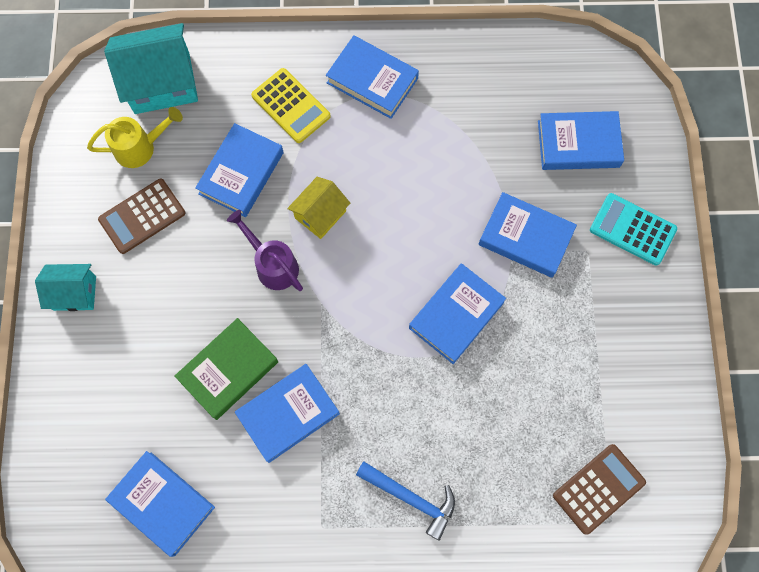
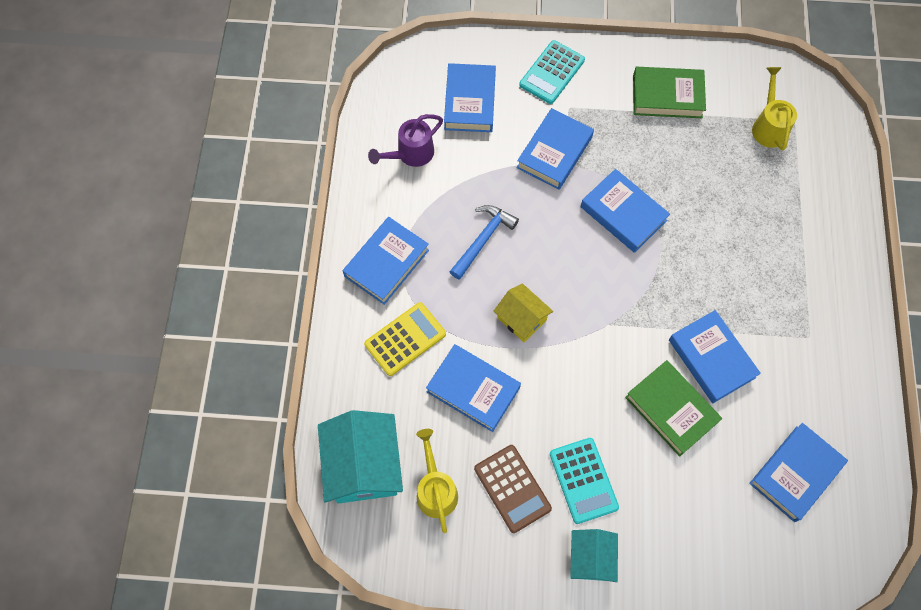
camera: 85 degrees left, 5 degrees down
(151, 283) = (583, 480): none -> turquoise calculator
(273, 264) = (569, 364): purple watering can -> purple watering can (411, 154)
(411, 498) = (782, 263): blue hammer -> blue hammer (483, 239)
(598, 488) = (768, 126): brown calculator -> yellow watering can
(622, 363) = (667, 96): none -> green book

